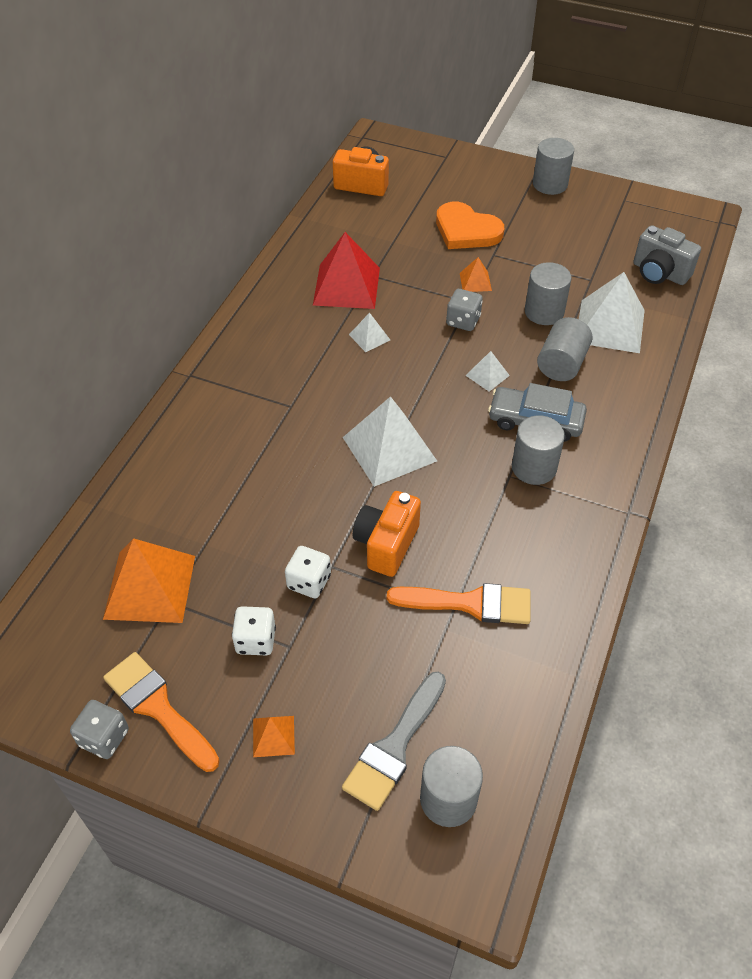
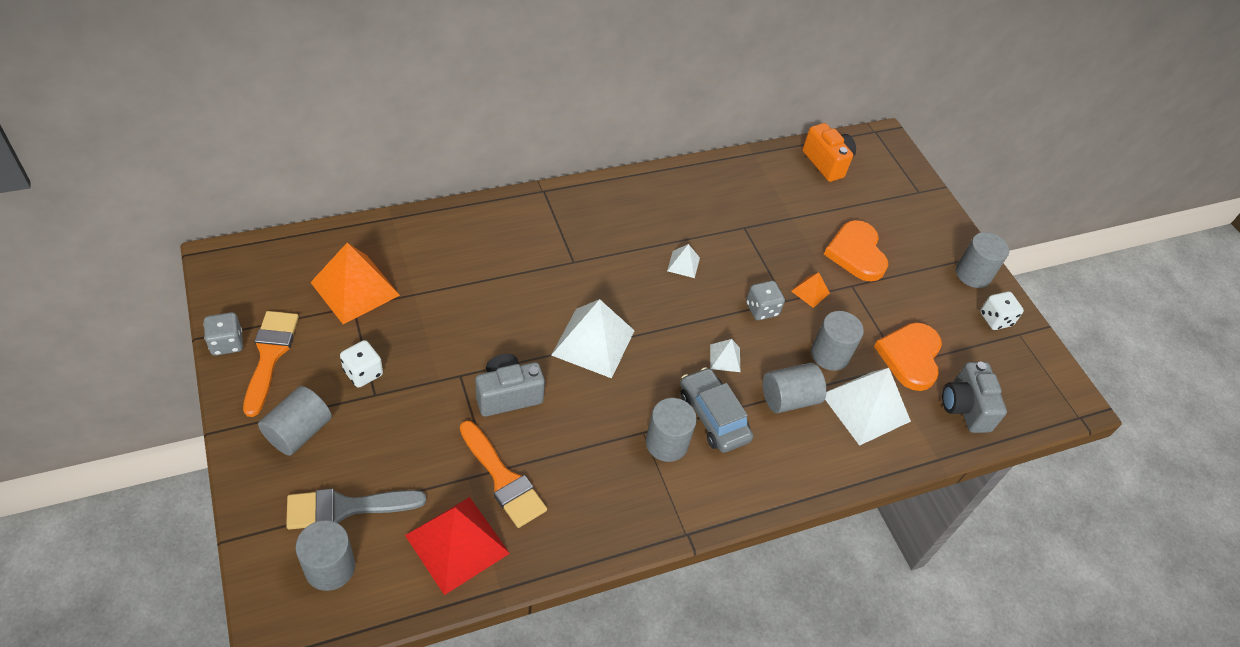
camera: 40 degrees right, 0 degrees up
(273, 736) = (298, 432): orange pyramid -> grey cylinder
(309, 582) = (435, 371): white dice -> white dice (995, 319)
(346, 286) = (716, 219): red pyramid -> red pyramid (457, 544)
(386, 544) = (508, 395): orange camera -> grey camera
(589, 270) = (910, 357): none -> orange heart

